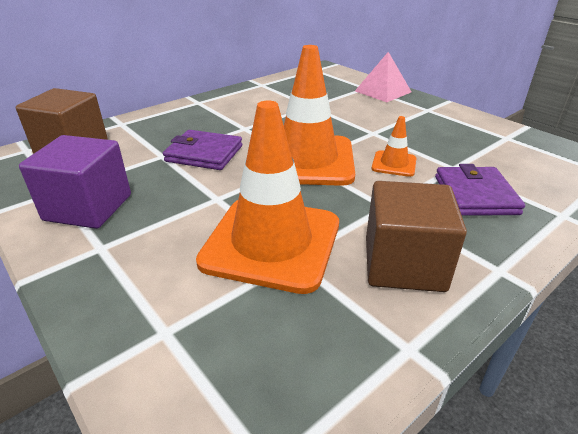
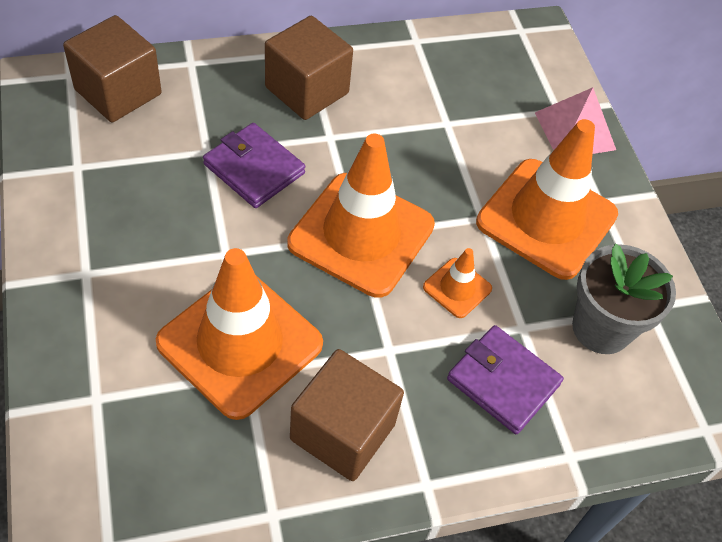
camera: 20 degrees right, 20 degrees up
(88, 207) = (96, 208): purple cube -> none
(212, 115) = (307, 90): none -> brown cube
(408, 123) = (546, 218): none -> orange traffic cone
(475, 195) = (503, 381): purple wallet -> purple wallet turned 75 degrees counterclockwise
(495, 153) = (601, 328): none -> grey flower pot

